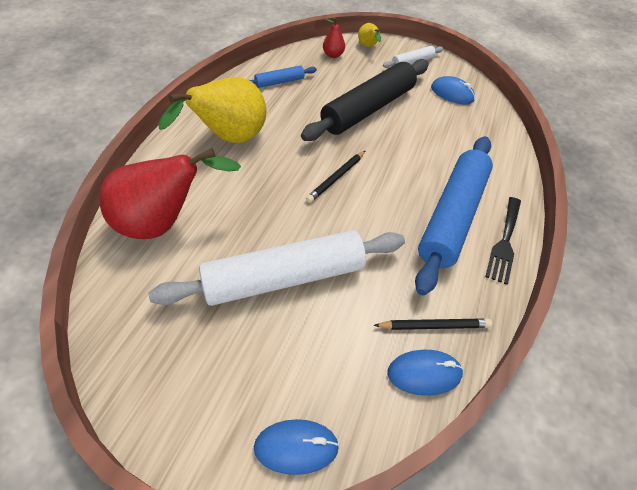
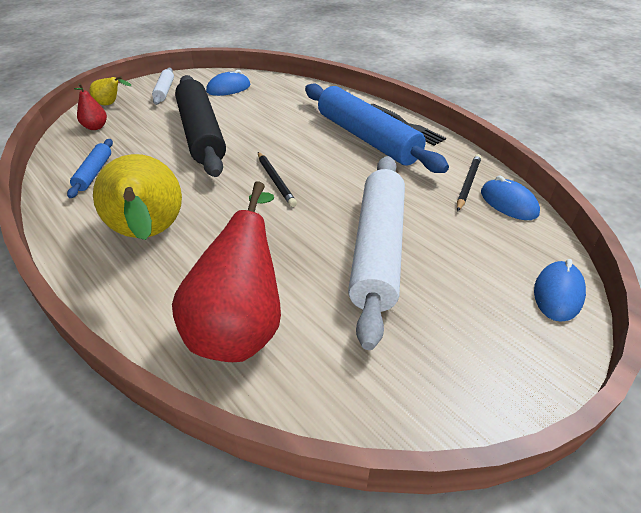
camera: 60 degrees left, 10 degrees down
(424, 373) = (508, 203): blue mouse -> blue mouse turned 60 degrees counterclockwise

